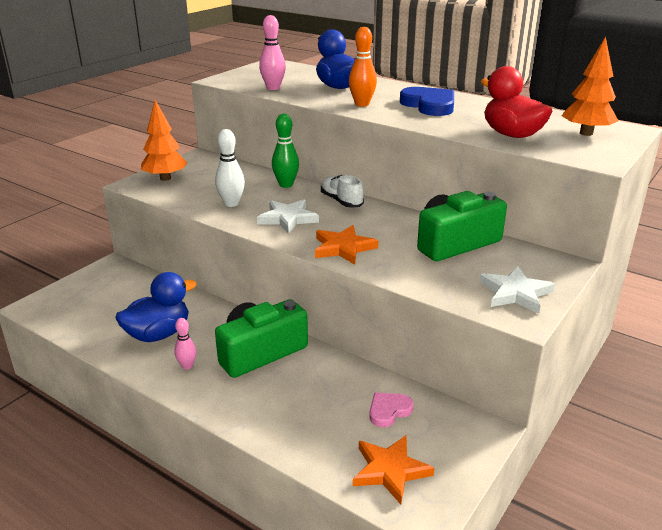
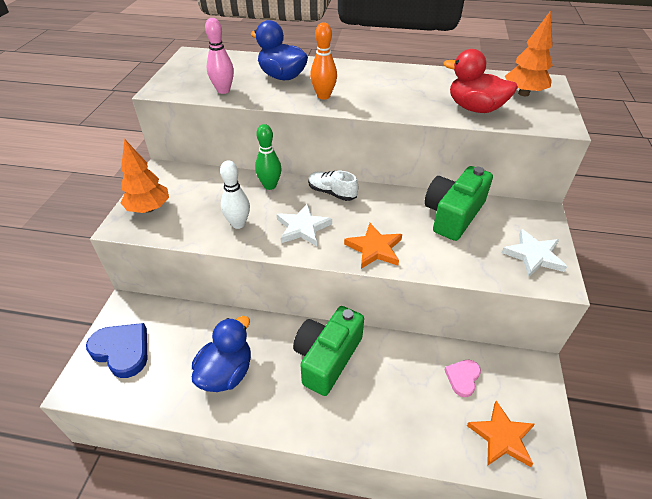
camera: 25 degrees left, 15 degrees up
(187, 366) = (276, 398): pink bowling pin -> none
(429, 105) = (380, 85): blue heart -> blue heart (122, 350)

